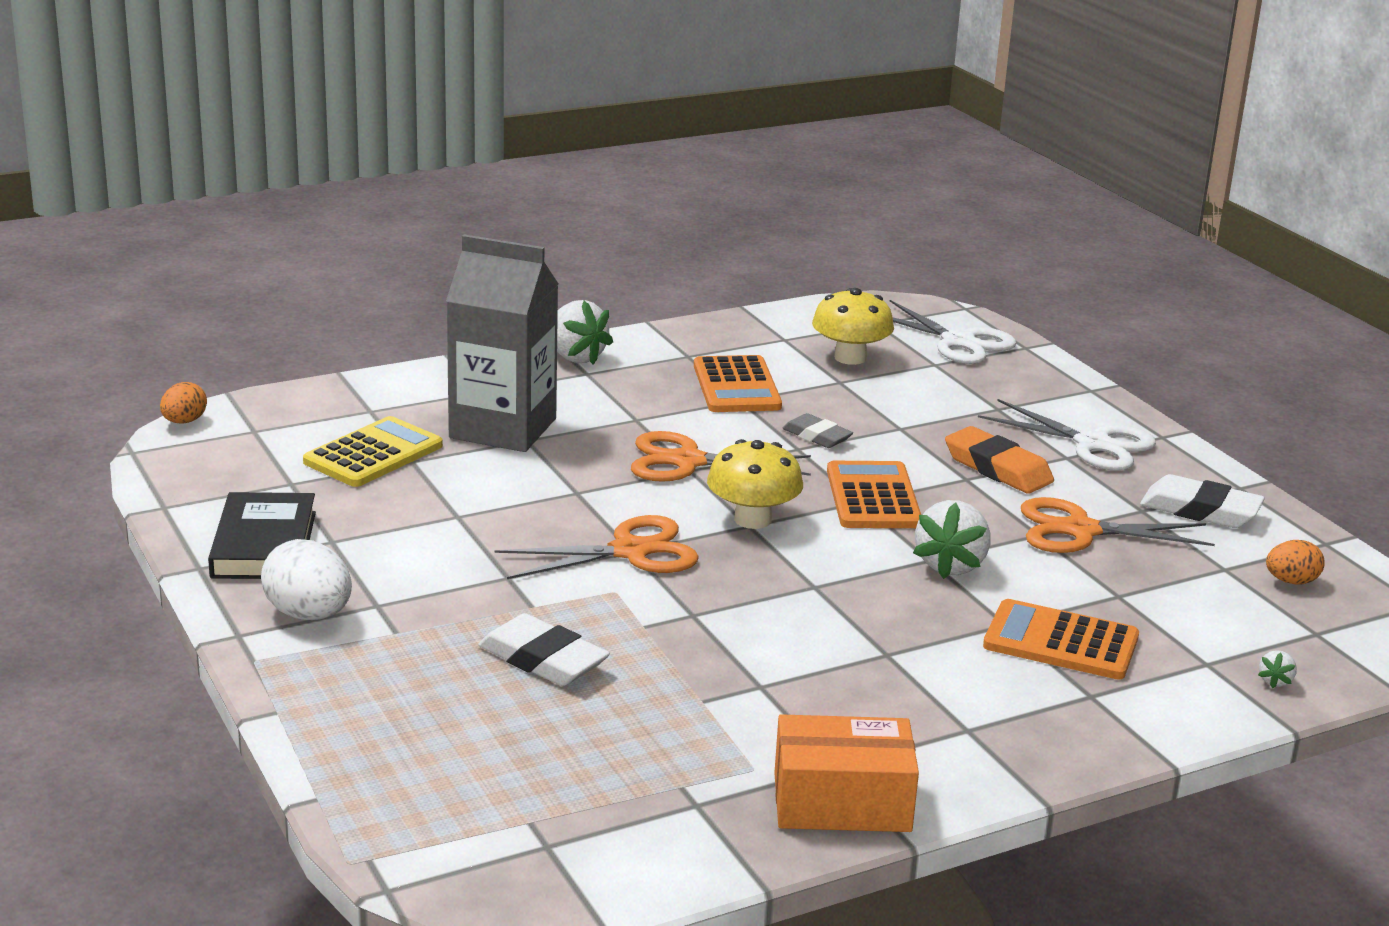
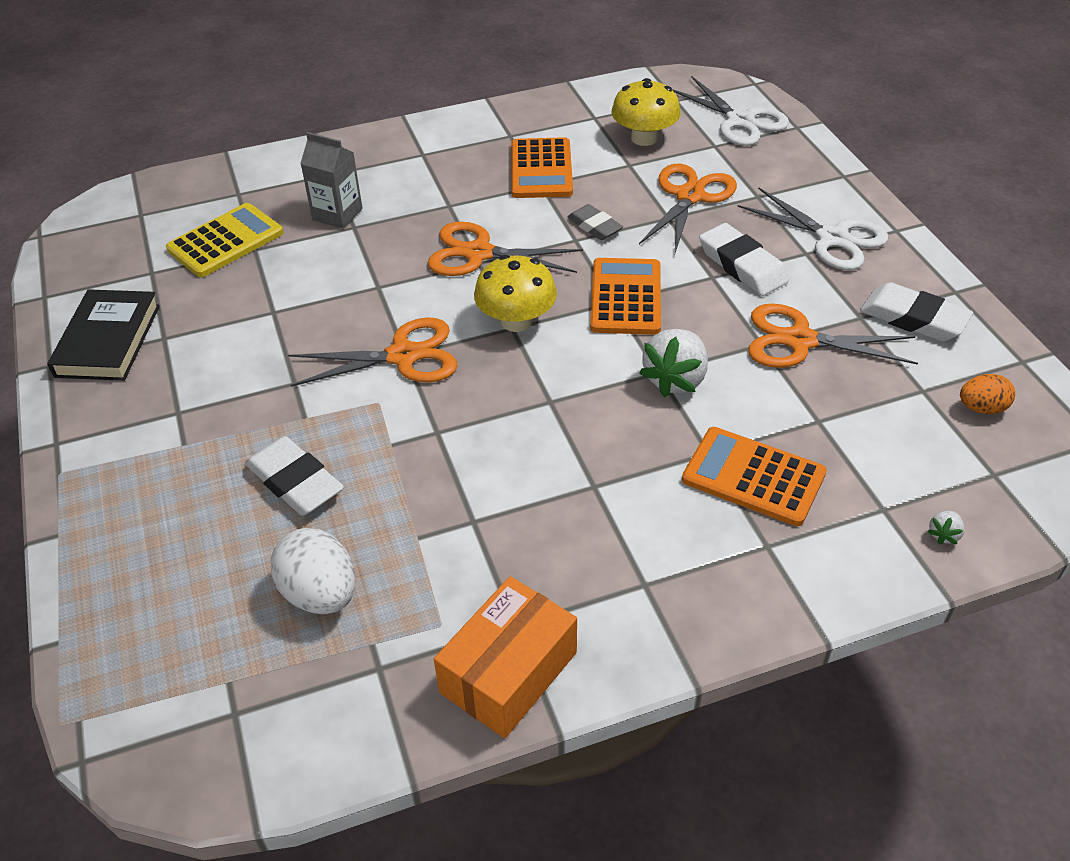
camera: 10 degrees right, 20 degrees up
(184, 421) = (89, 204): orange egg -> none
(309, 615) = (119, 422): white egg -> white egg (320, 594)
(503, 428) = (337, 214): grey carton -> grey carton, size x0.54
(575, 357) = (417, 136): white strawberry -> none
(842, 802) = (508, 672): orange box -> orange box turned 60 degrees counterclockwise
(920, 409) = (690, 196): none -> orange scissors
(997, 468) = (742, 265): orange eraser -> white eraser

